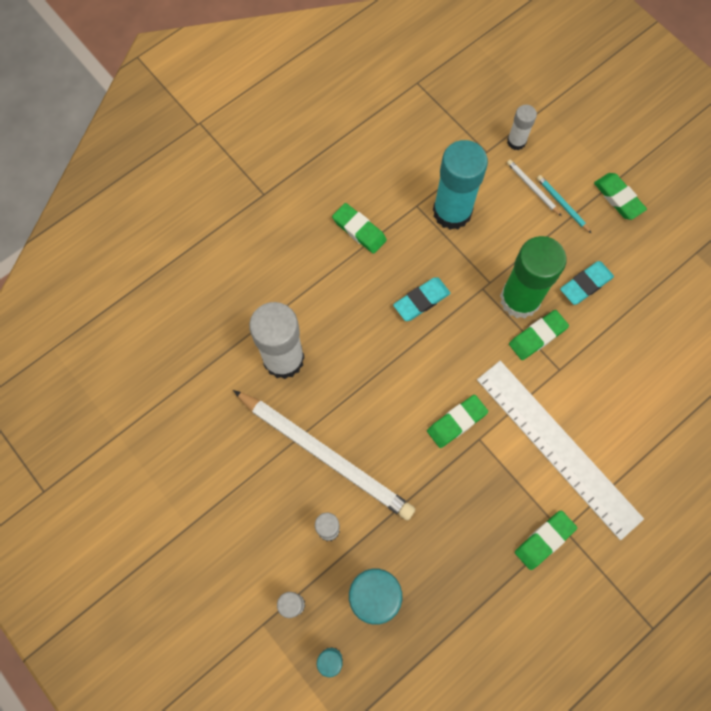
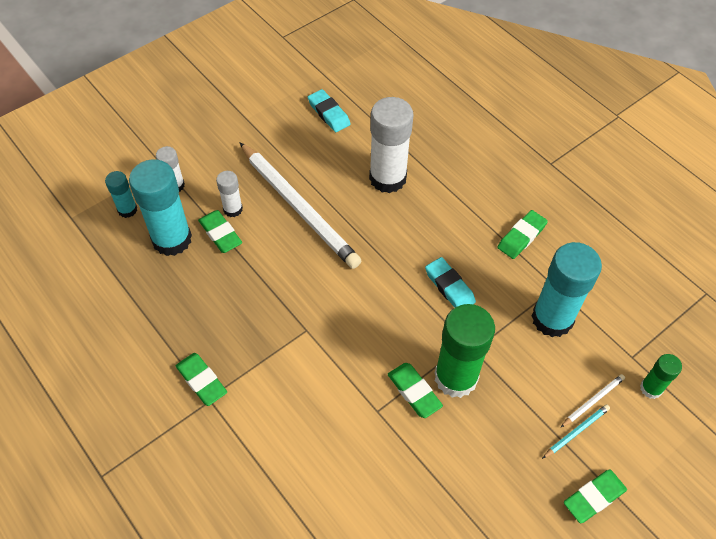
camera: 90 degrees right, 15 degrees down
(325, 455) = (298, 207): white pencil -> white pencil turned 75 degrees counterclockwise
(456, 422) = (324, 311): green eraser -> green eraser (220, 234)
(516, 141) = (651, 388): white glue stick -> green glue stick
(557, 447) = (293, 401): white ruler -> none
(585, 284) = (477, 447): turquoise eraser -> turquoise eraser (329, 113)

